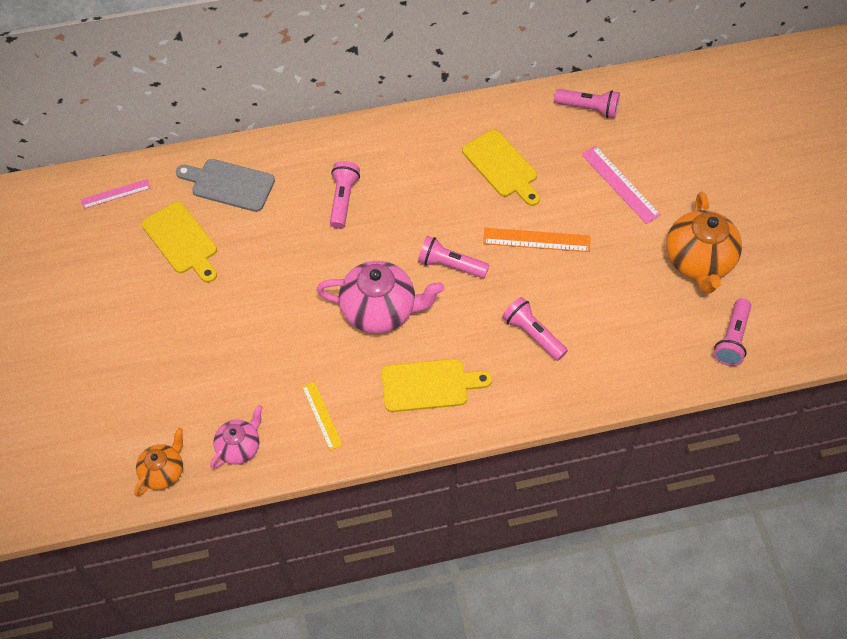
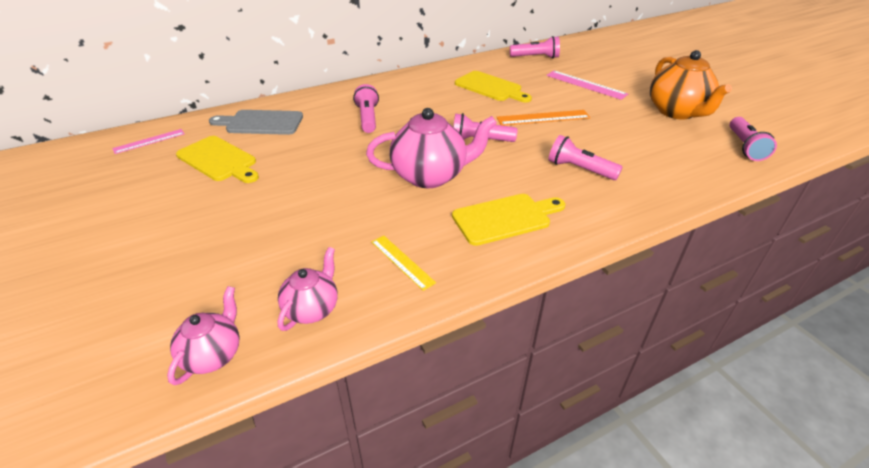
camera: 15 degrees left, 20 degrees down
(163, 472) = (213, 355): orange teapot -> pink teapot

